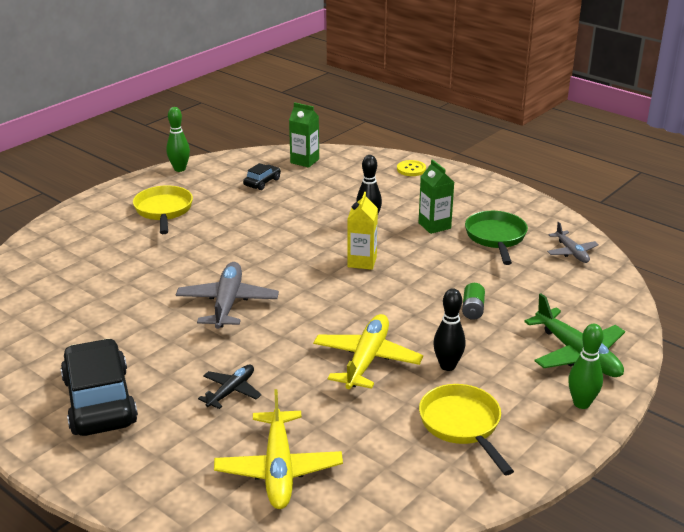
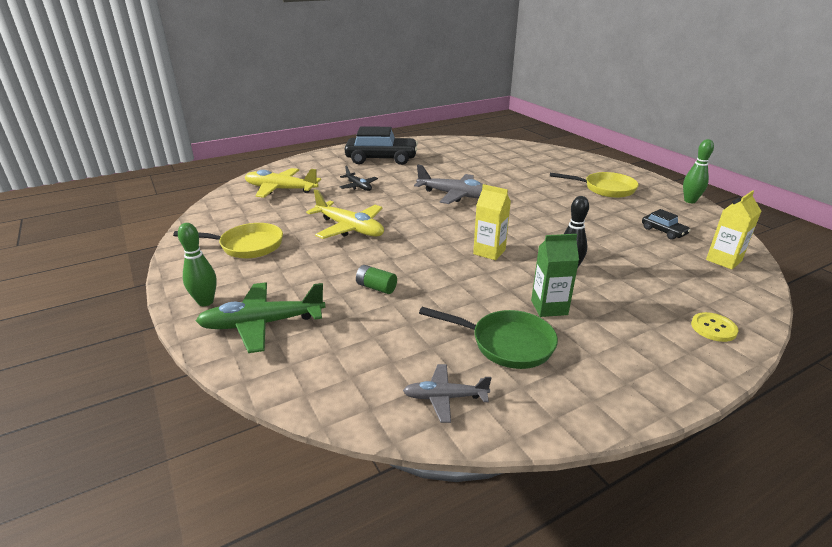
camera: 110 degrees right, 0 degrees up
(304, 161) = (723, 260): green carton -> yellow carton
(447, 366) = (312, 256): black bowling pin -> none

